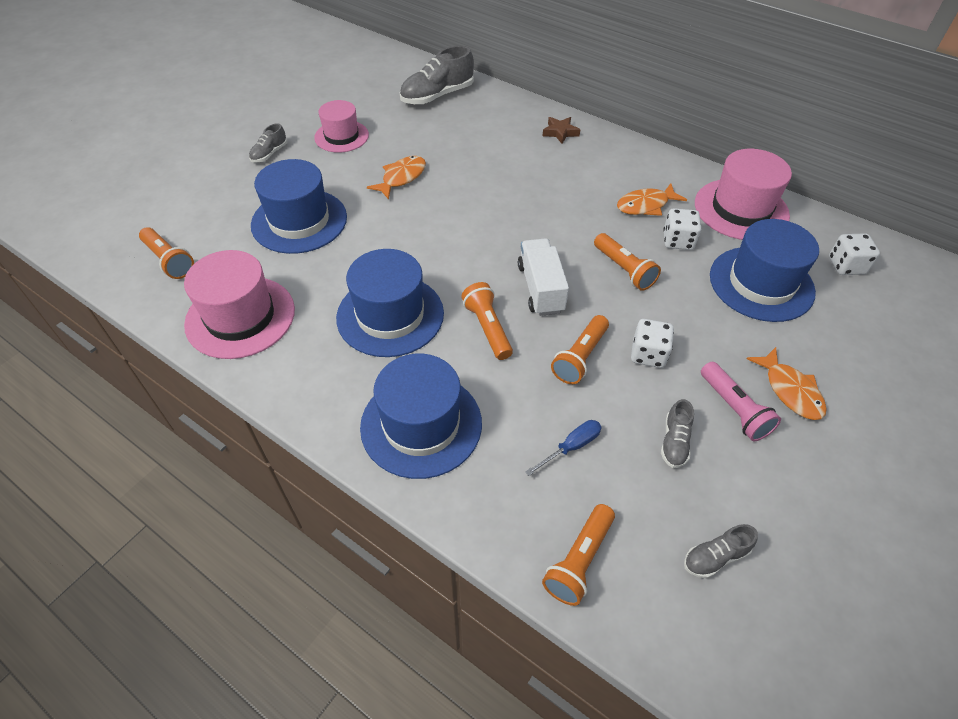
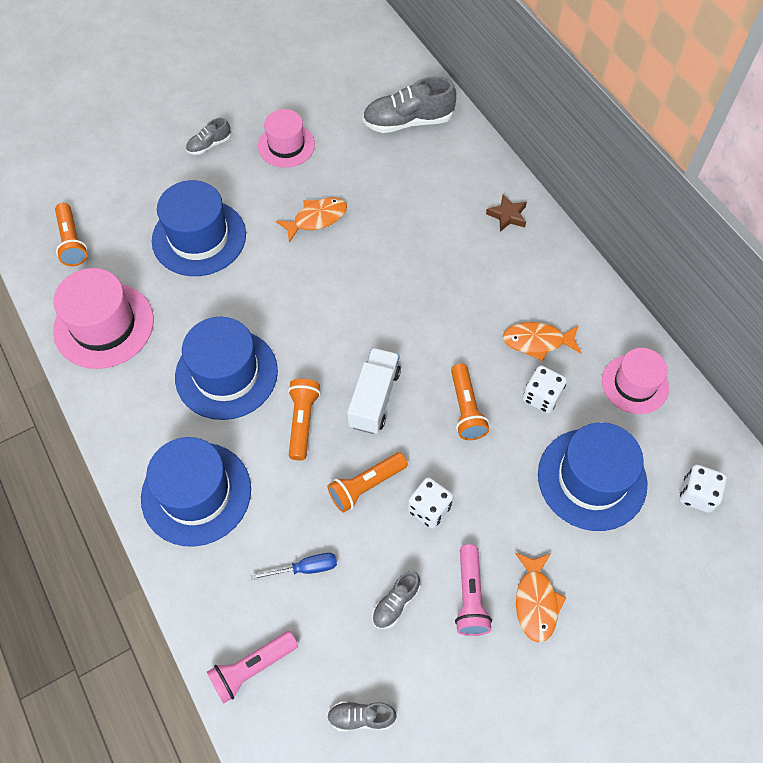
camera: 25 degrees right, 10 degrees up
(579, 560) = (252, 668): orange flashlight -> pink flashlight
(741, 209) = (634, 384): pink hat -> pink hat, size x0.65

